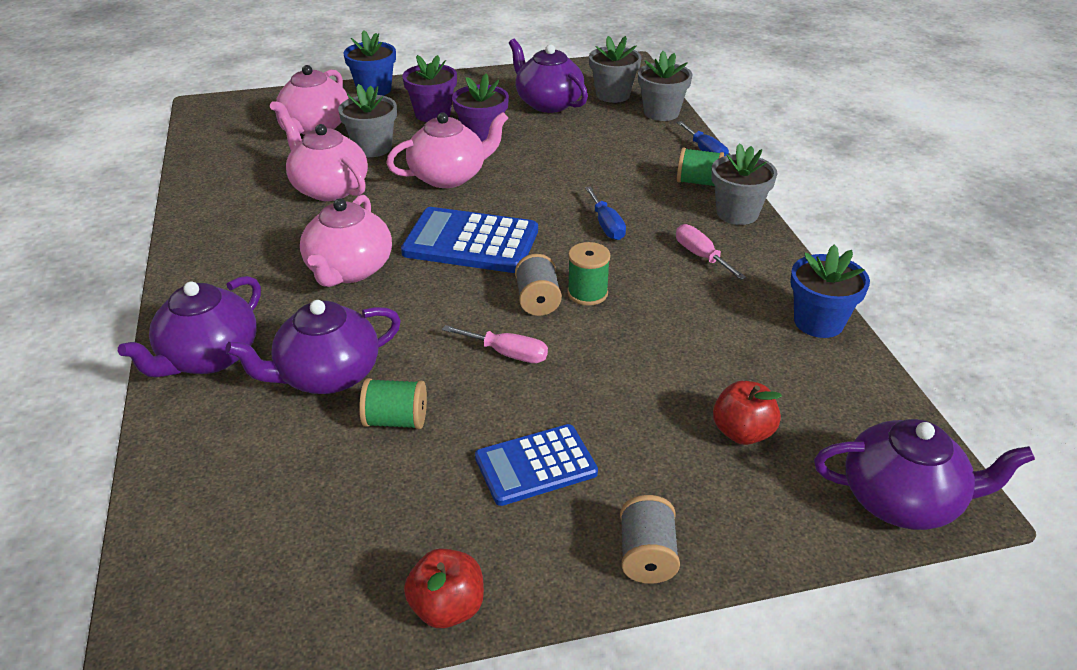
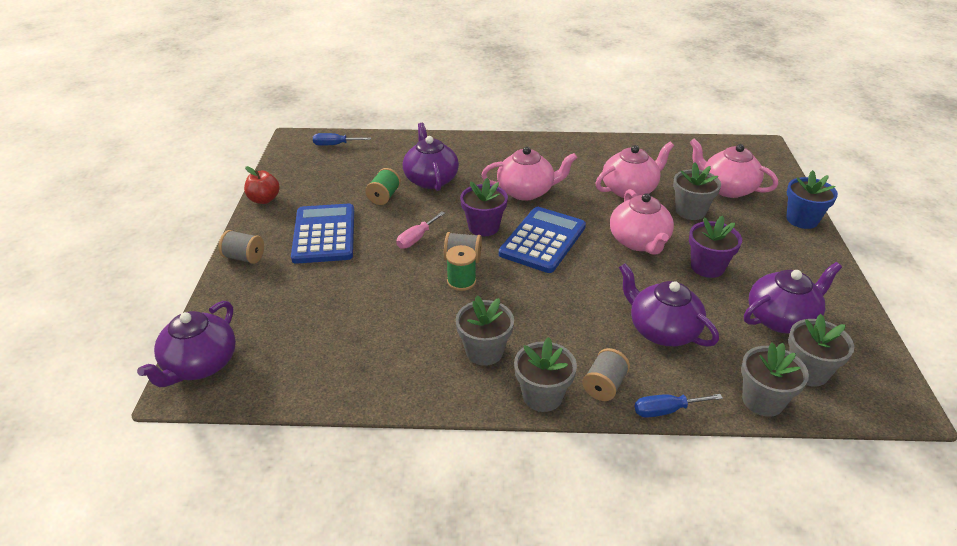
camera: 105 degrees right, 0 degrees up
(209, 357) = (463, 148): purple teapot -> purple teapot (662, 330)
(349, 270) = (526, 191): pink teapot -> pink teapot turned 150 degrees clockwise
(432, 114) = (753, 245): purple flower pot -> purple flower pot (483, 227)
(535, 465) = (324, 234): blue calculator -> blue calculator, size x1.51
(606, 225) = (545, 309): blue screwdriver -> blue screwdriver (335, 145)
(698, 182) = (604, 386): green spool -> grey spool
(701, 256) = (484, 351): pink screwdriver -> grey flower pot
(742, 432) = (295, 315): red apple -> none
(818, 322) = (372, 392): blue flower pot -> none

